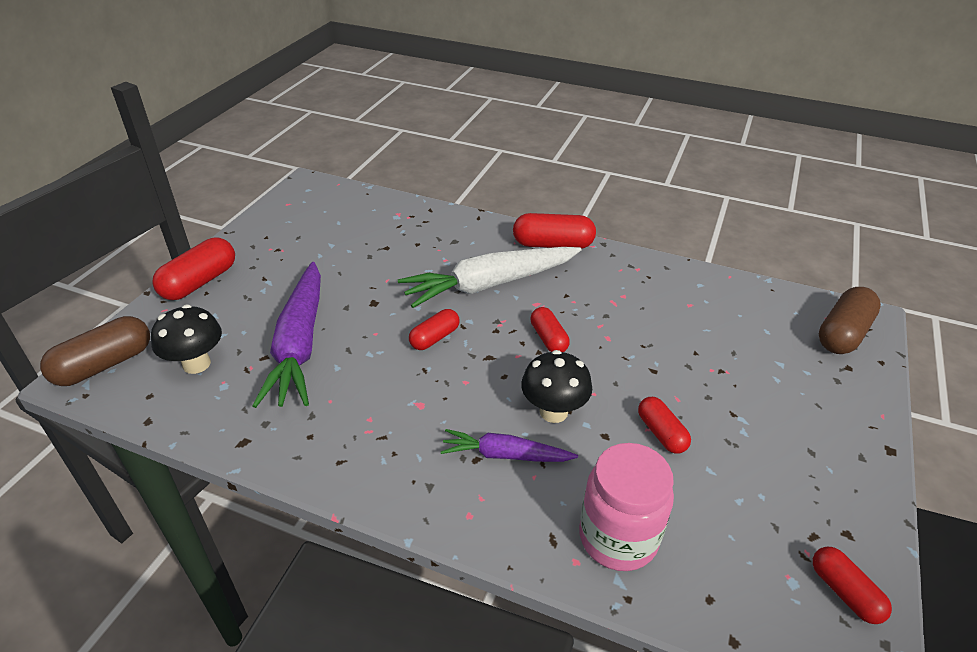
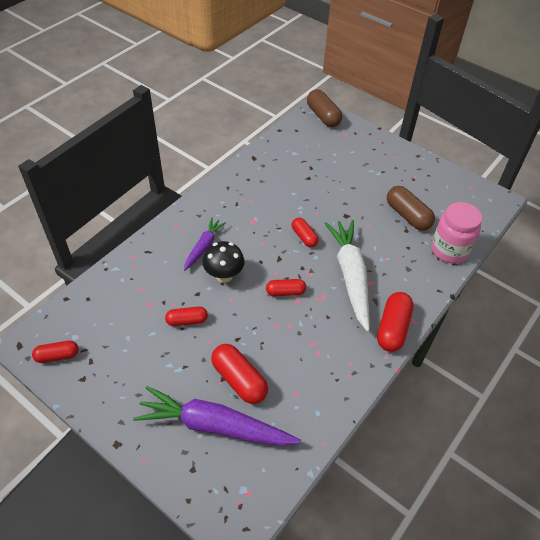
camera: 105 degrees right, 10 degrees up
(196, 364) = (313, 144): black mushroom -> none
(199, 282) = (384, 146): red capsule -> red capsule (239, 380)
(299, 344) = (317, 181): purple carrot -> purple carrot (215, 426)
(618, 538) = (135, 276): pink jar -> pink jar (449, 250)
(843, 333) = (227, 491): brown capsule -> brown capsule (407, 216)

